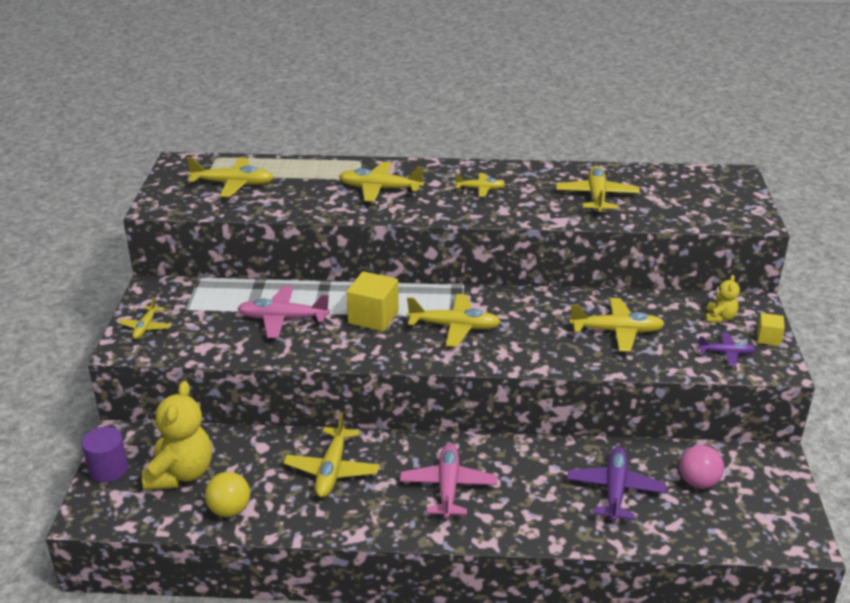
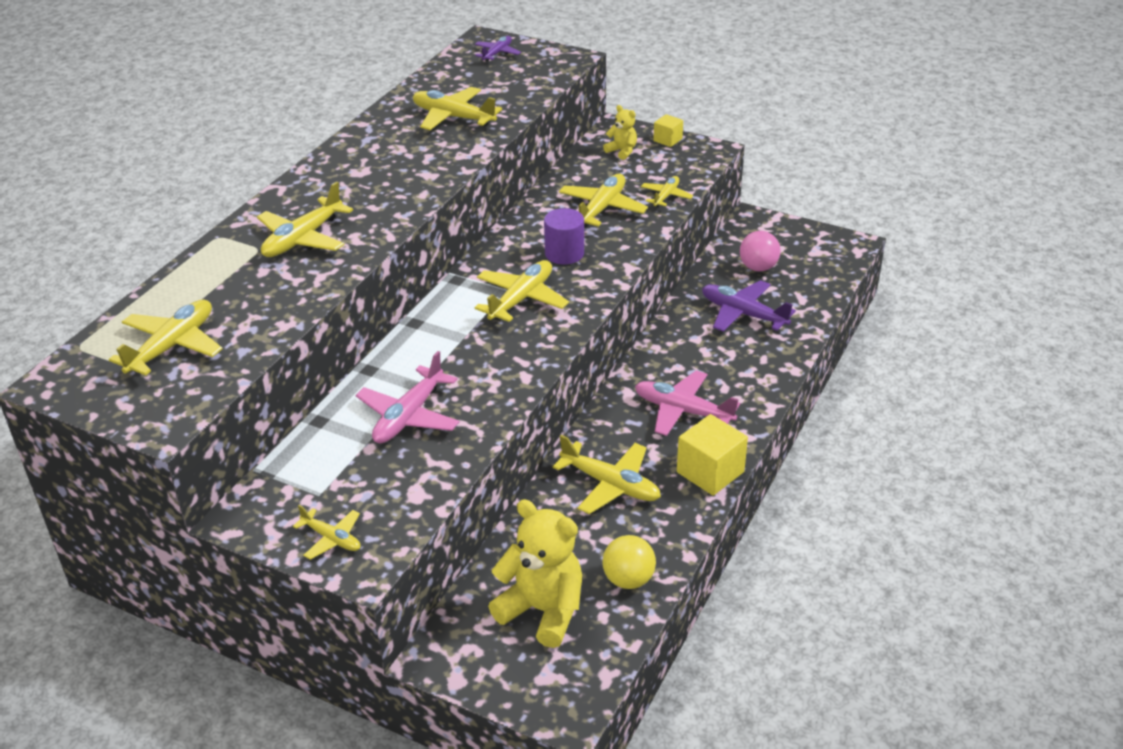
camera: 65 degrees left, 5 degrees up
(108, 469) = (493, 678): purple cylinder -> purple cylinder (564, 253)
(373, 317) = (460, 348): yellow cube -> yellow cube (710, 472)
(480, 189) = (370, 176): yellow plane -> yellow plane (666, 196)
(726, 353) = (674, 166): purple plane -> purple plane (497, 53)

